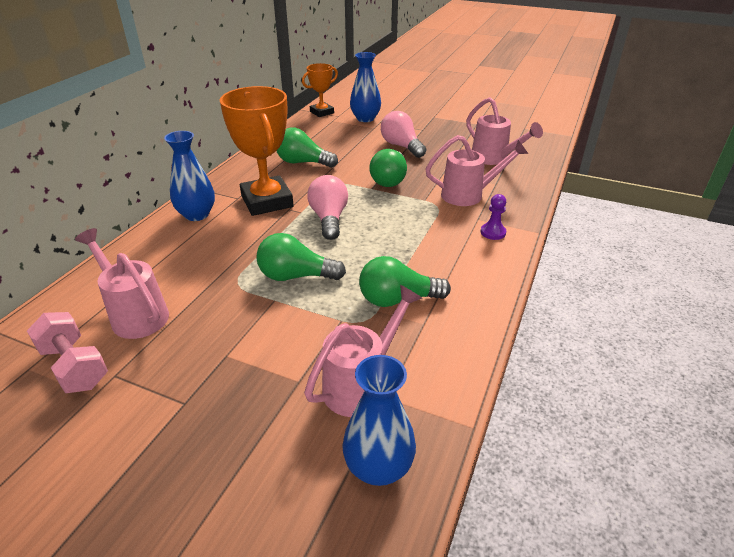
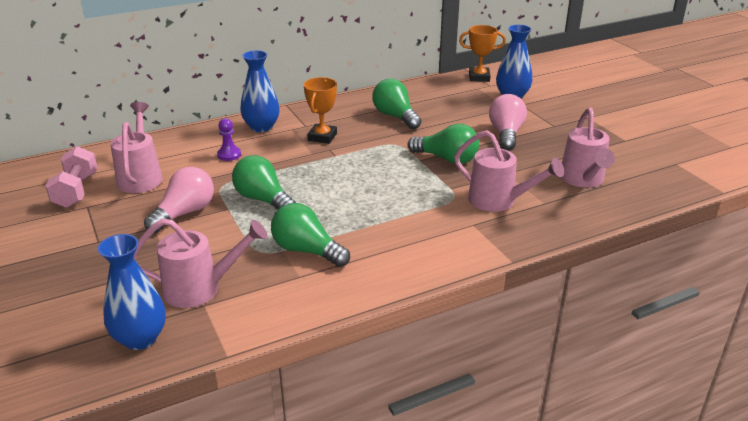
camera: 40 degrees right, 5 degrees down
(267, 201) = (322, 137): orange trophy -> orange trophy, size x0.56
(329, 219) = (348, 169): pink light bulb -> pink light bulb (185, 213)
(389, 179) = (447, 159): green light bulb -> green light bulb turned 120 degrees counterclockwise
(493, 232) = (467, 241): purple pawn -> purple pawn (229, 155)

